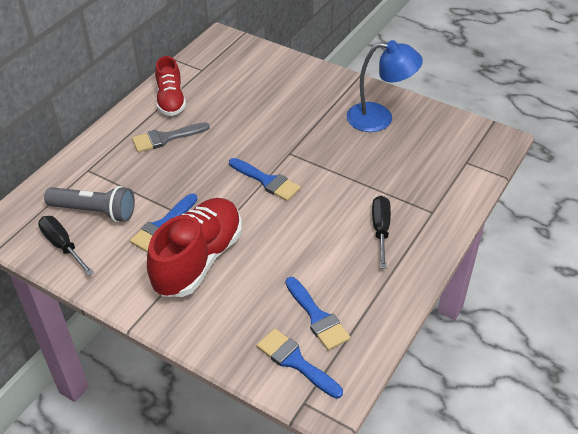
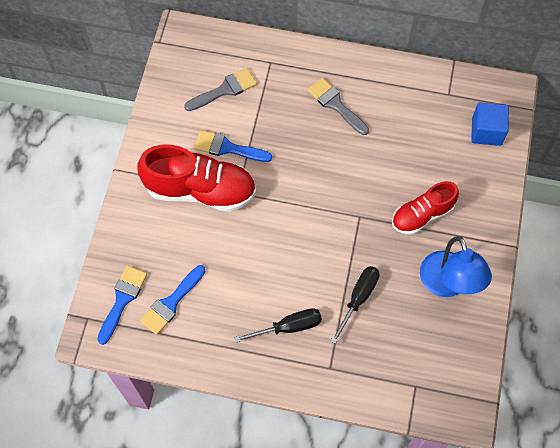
camera: 70 degrees right, 20 degrees up
(63, 246) = (180, 85): black screwdriver -> black screwdriver (358, 298)
(94, 211) = (225, 90): grey flashlight -> grey brush
(171, 101) = (389, 87): red shoe -> red shoe (422, 215)
(250, 59) = (486, 131): none -> blue cube
(267, 181) = (313, 210): blue brush -> none

